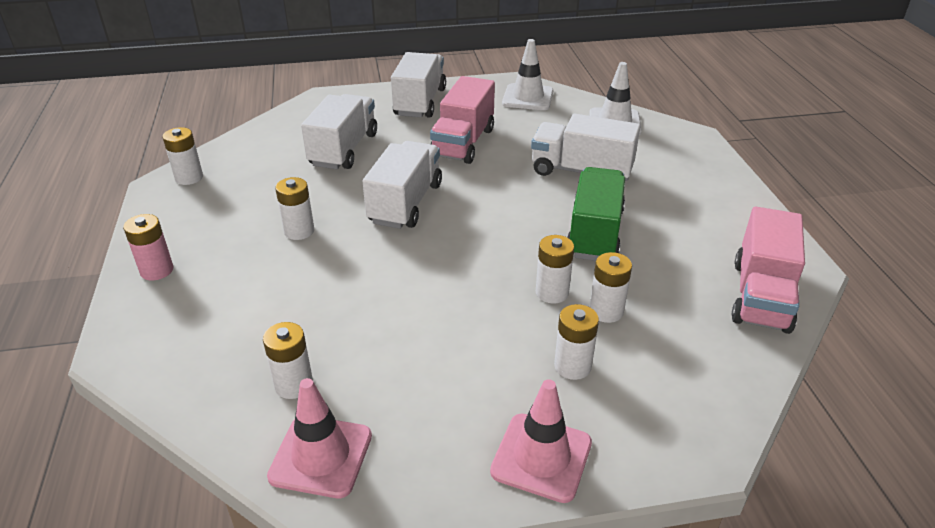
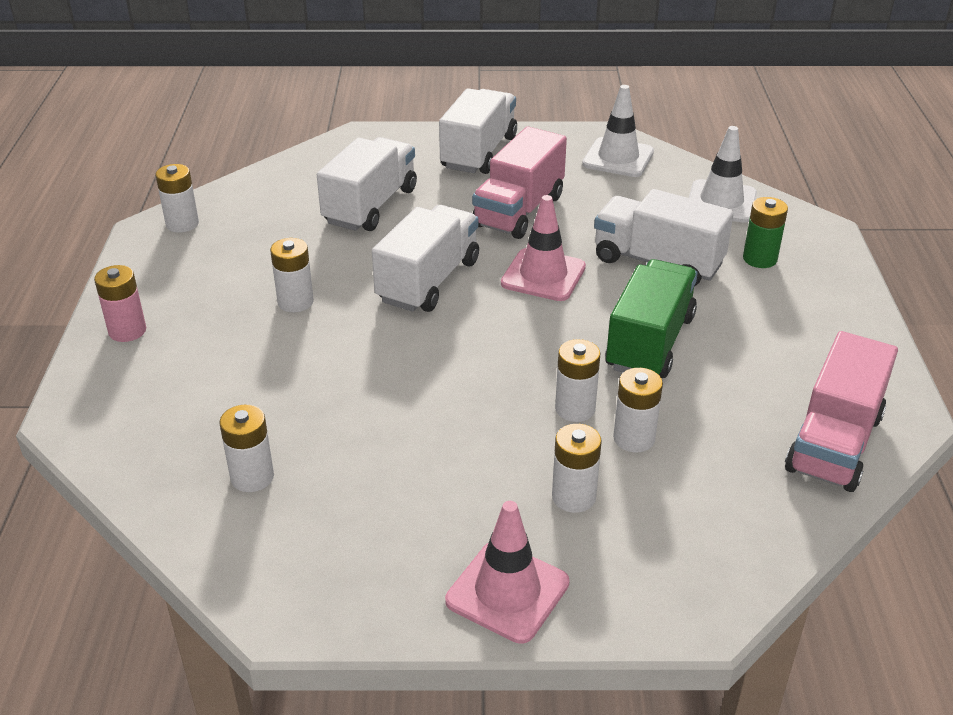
camera: 10 degrees right, 0 degrees up
(321, 456) = (265, 557): pink traffic cone -> pink traffic cone (543, 275)
(657, 161) = (759, 259): none -> green battery

